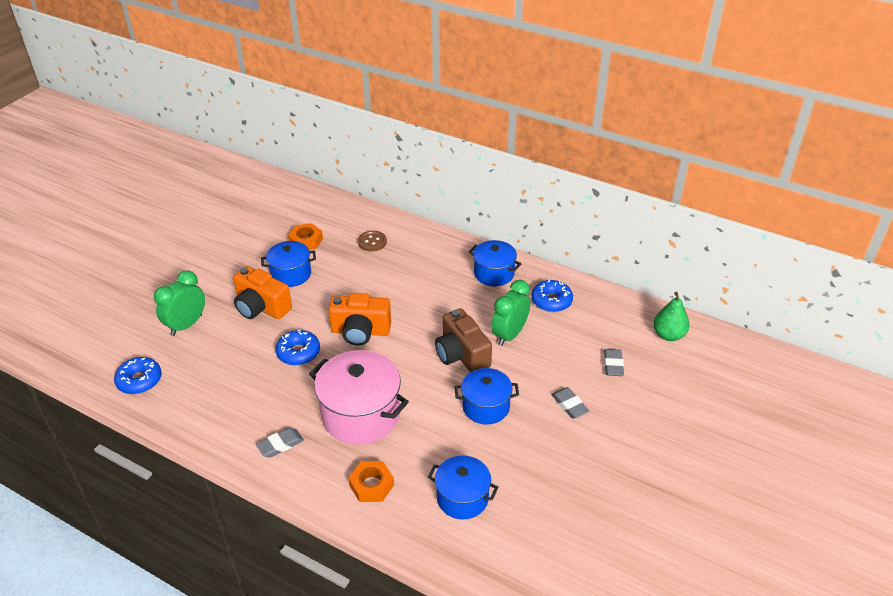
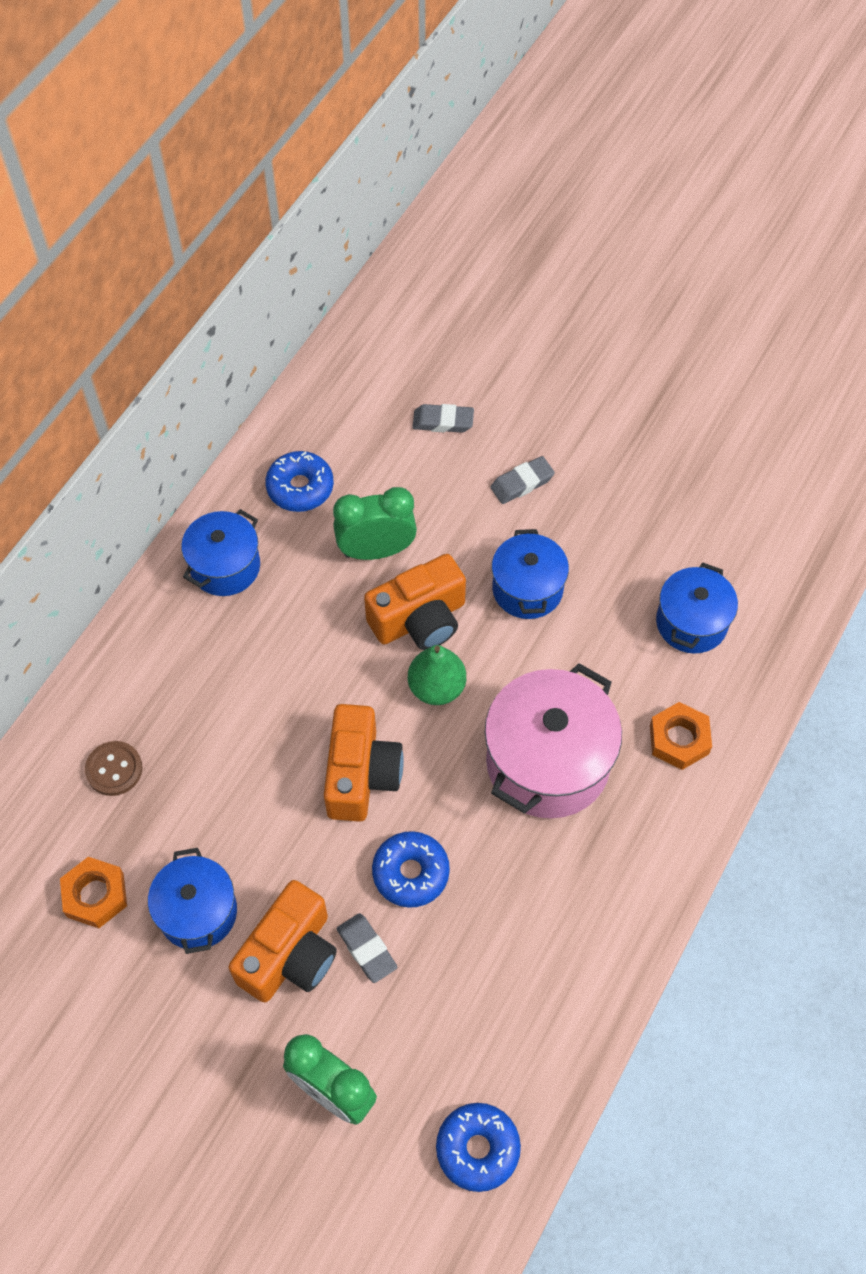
camera: 90 degrees left, 20 degrees up
(280, 445) = (612, 877): grey eraser -> grey eraser (367, 949)
(461, 355) = (420, 619): brown camera -> orange camera
(509, 335) = (376, 550): green clock -> green clock turned 135 degrees clockwise
(668, 335) = (383, 346): green pear -> green pear (436, 687)

